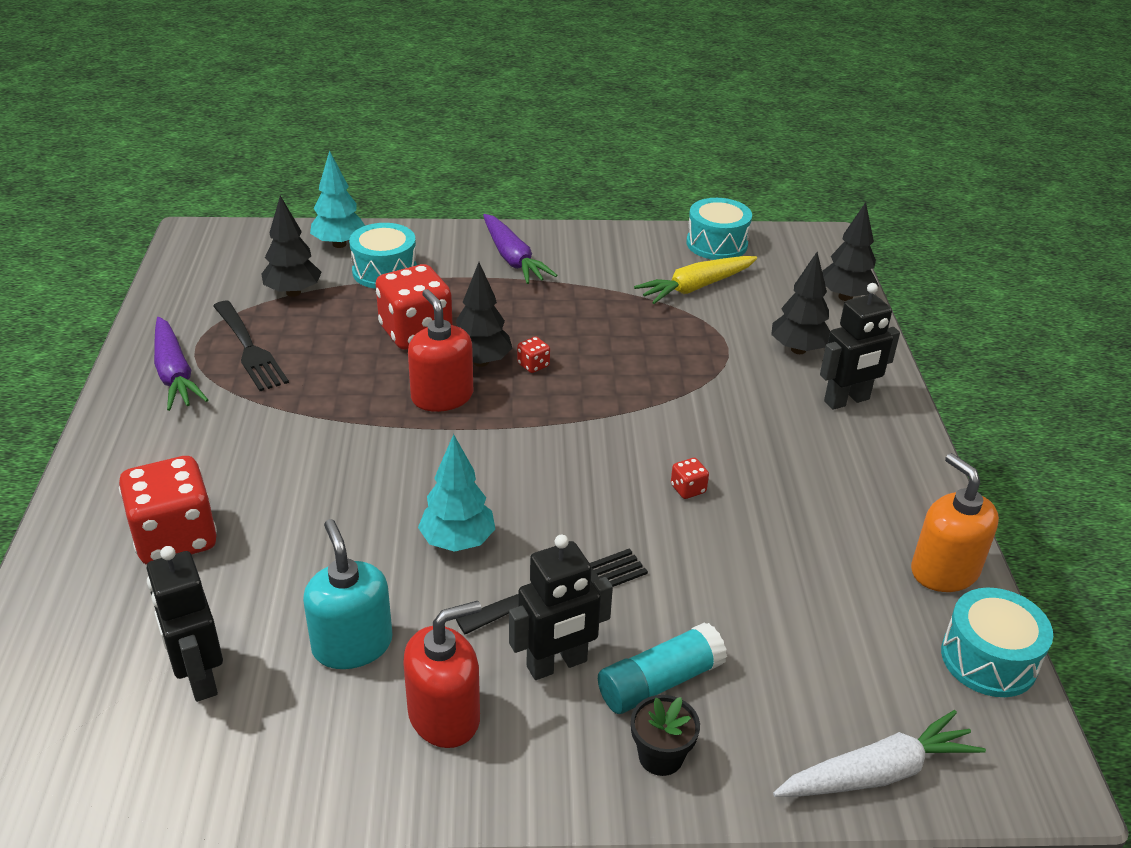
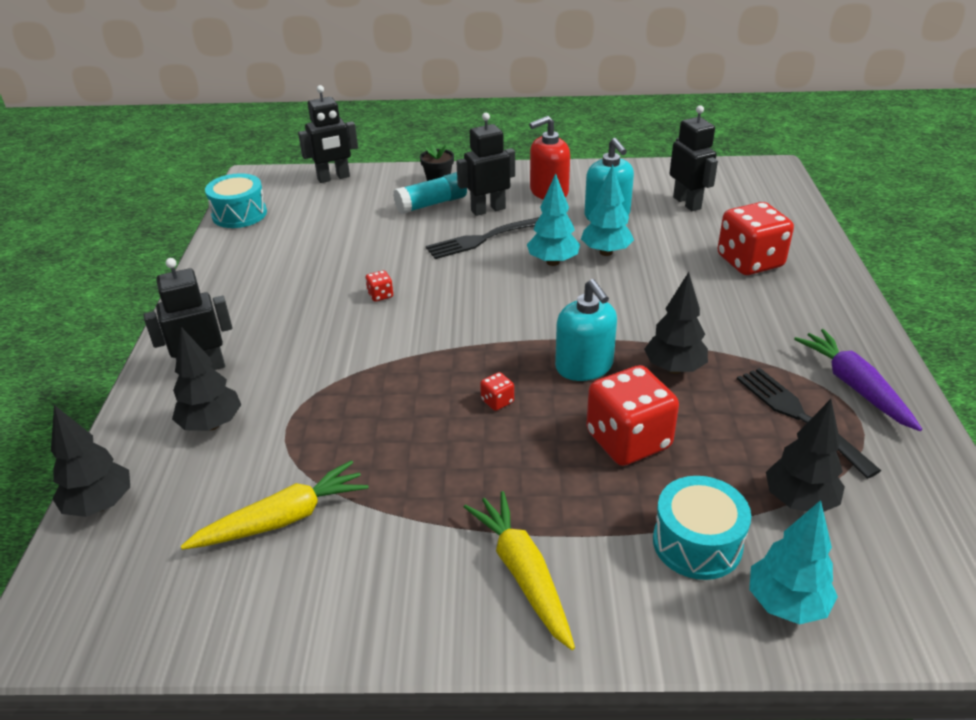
camera: 175 degrees left, 0 degrees up
(376, 560) = (606, 252): none -> turquoise tree
(442, 396) = (584, 366): red soap dispenser -> turquoise soap dispenser
(480, 362) = (551, 404): black tree -> black tree (674, 368)
(513, 258) = (523, 574): purple carrot -> yellow carrot
(716, 244) = (212, 615): turquoise drum -> none
(877, 773) = (333, 178): white carrot -> black robot
(944, 571) = (228, 251): orange soap dispenser -> none

